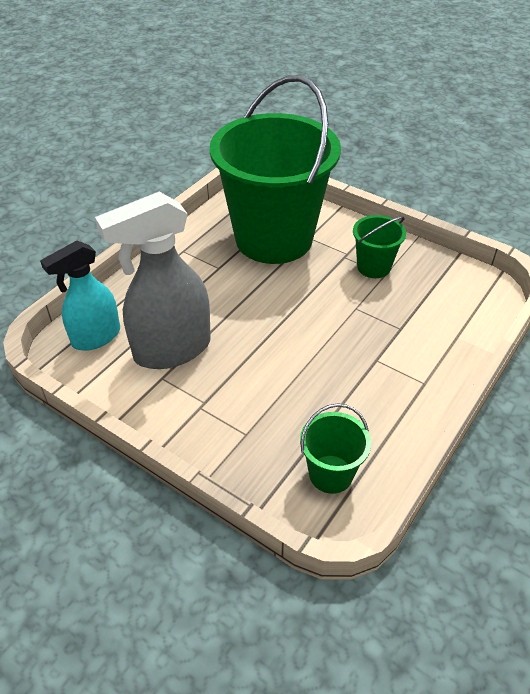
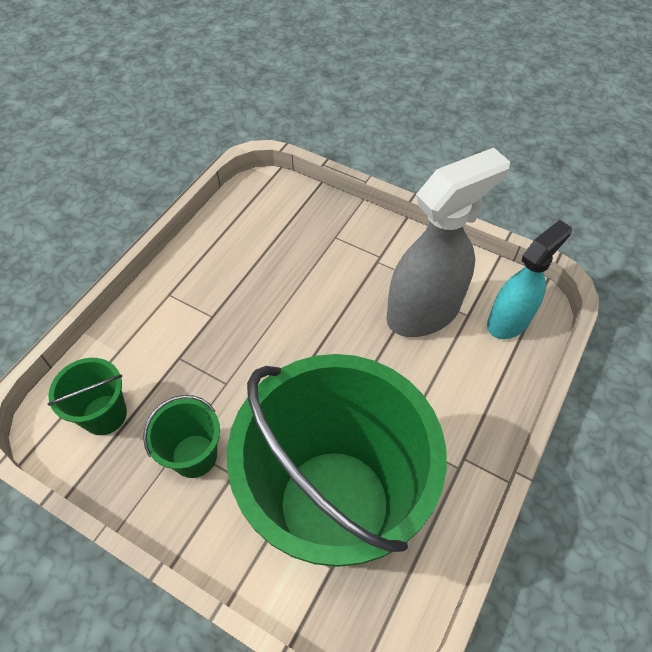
camera: 175 degrees right, 10 degrees up
(331, 474) = (263, 211): green bucket -> green bucket (104, 415)

